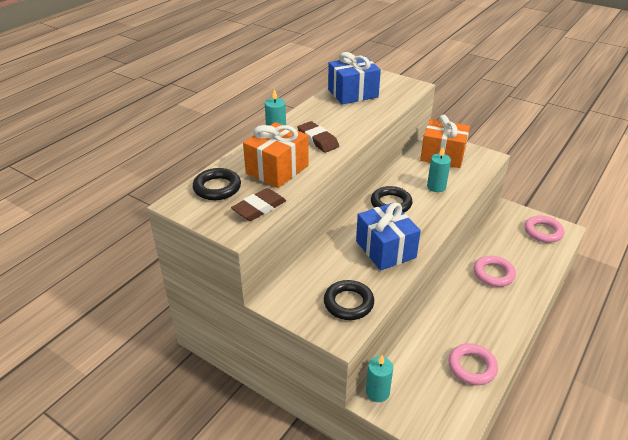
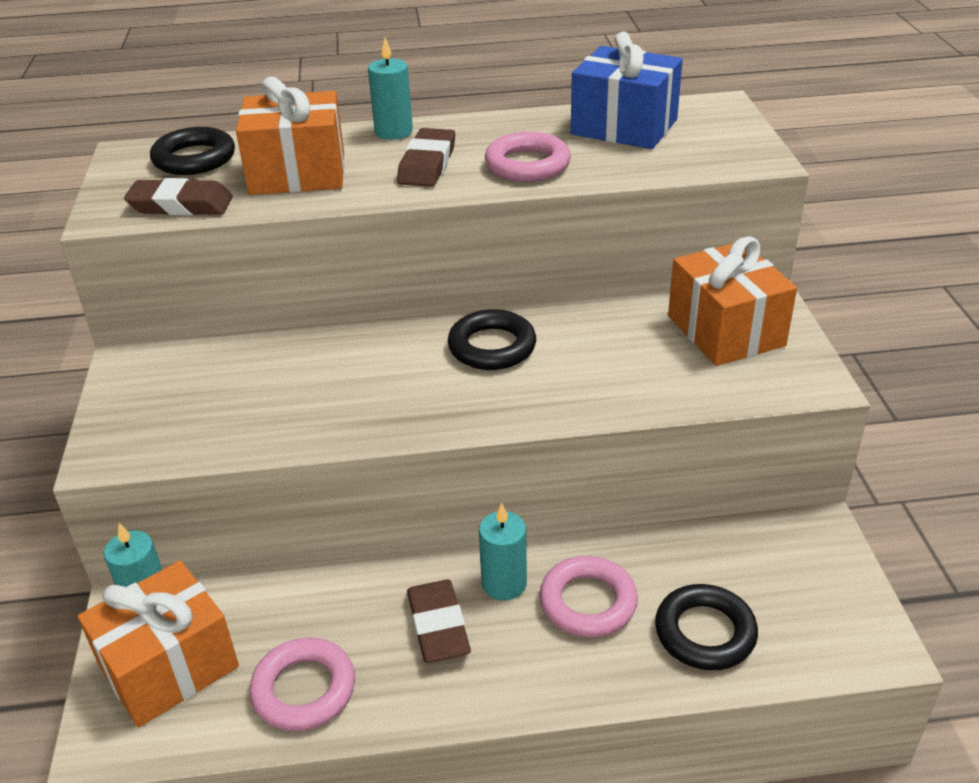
camera: 50 degrees right, 0 degrees up
(348, 303) = (184, 427): black ring -> black ring (705, 632)
(385, 249) = (359, 399): blue gift -> none
(423, 402) = (169, 666): none -> orange gift
(436, 187) = (612, 368): turquoise candle -> turquoise candle (504, 583)
(471, 315) = (438, 626): none -> brown eraser
(543, 232) = (819, 615): pink ring -> pink ring (527, 165)

